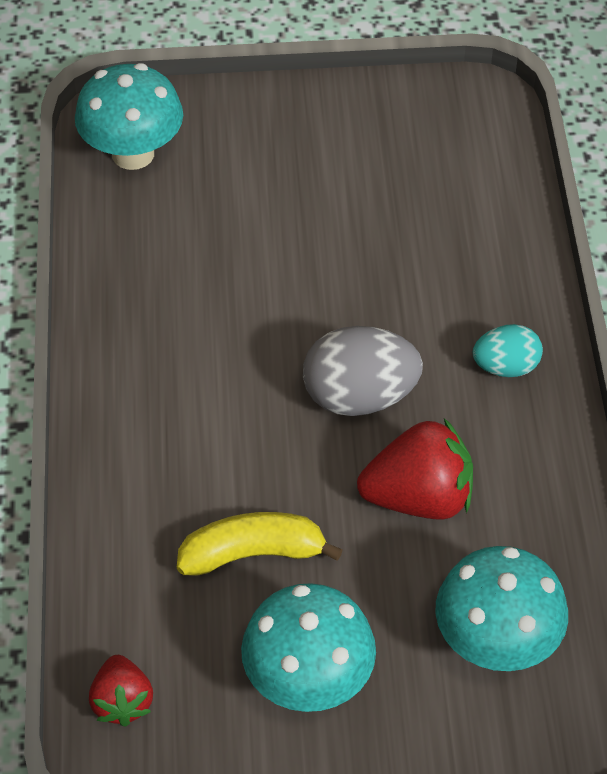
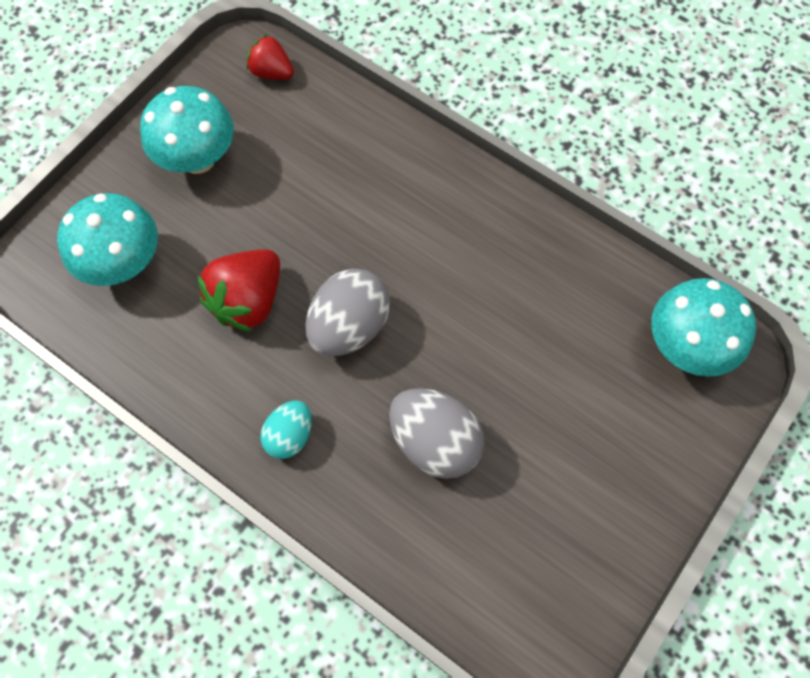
camera: 130 degrees right, 15 degrees up
(253, 554) = (297, 188): yellow banana -> none
(399, 264) = (435, 442): none -> grey egg

